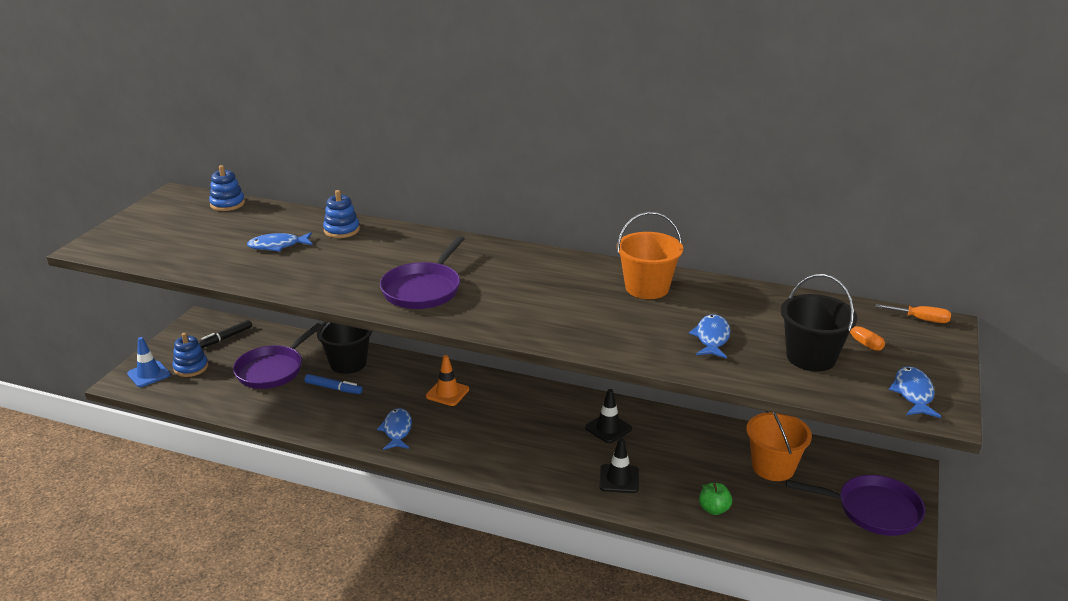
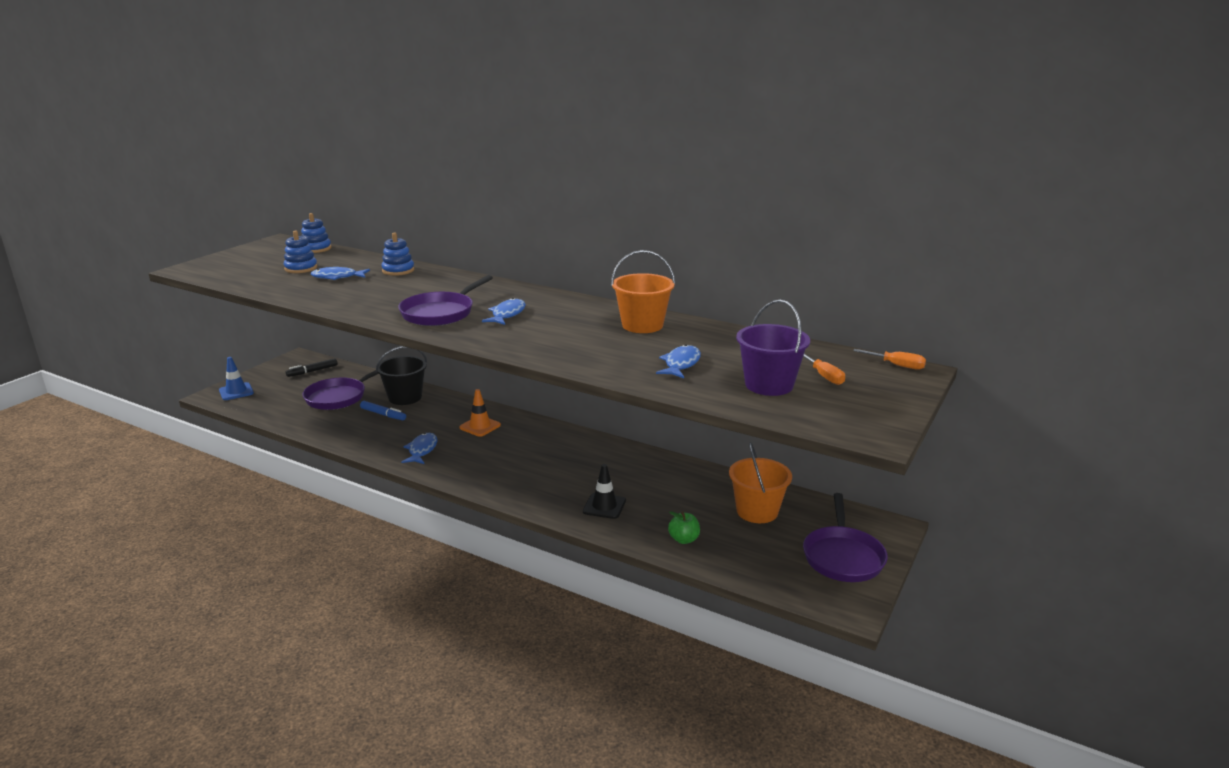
camera: 10 degrees right, 5 degrees down
(191, 367) = (273, 390): blue stacking toy -> blue stacking toy (301, 268)
(608, 428) = (613, 466): black traffic cone -> none
(811, 357) = (769, 385): black bucket -> purple bucket
(873, 510) = (842, 556): purple pan -> purple pan turned 75 degrees clockwise
(913, 393) = (856, 419): blue fish -> blue fish (507, 314)

